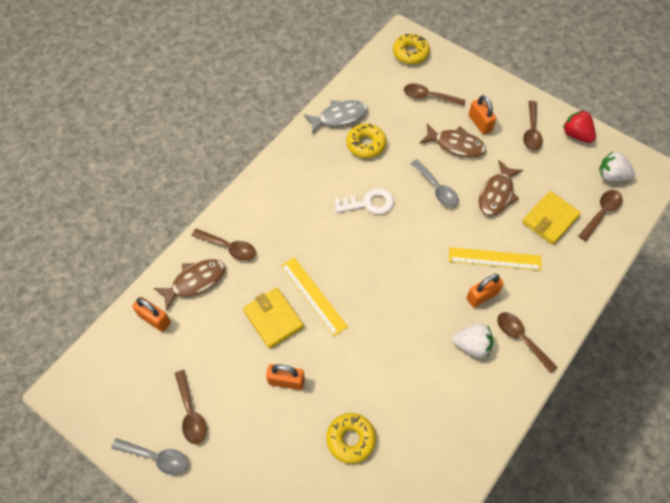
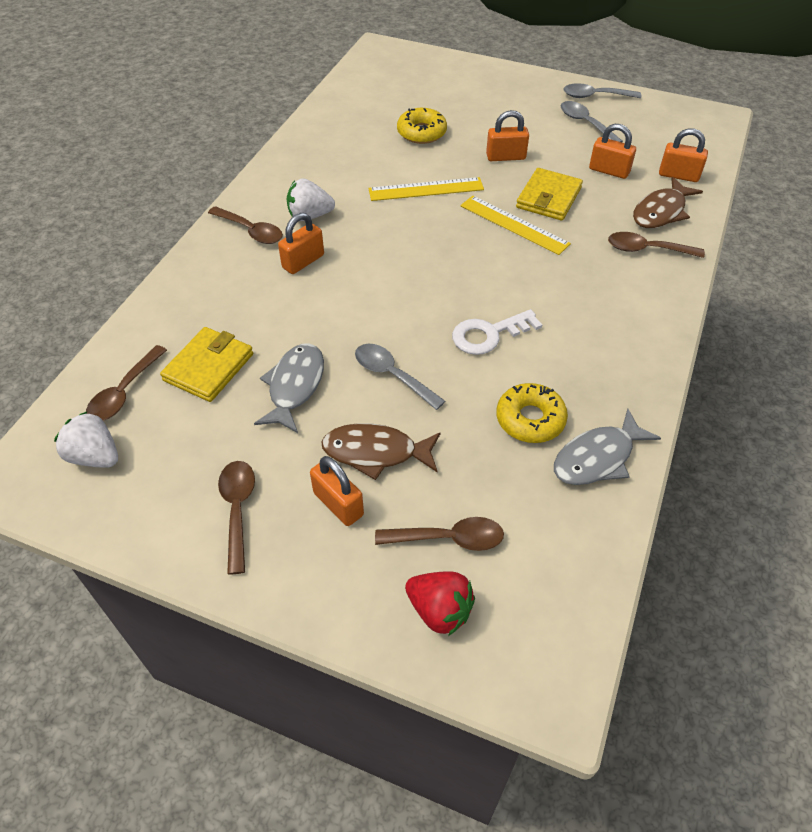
camera: 165 degrees right, 10 degrees down
(191, 413) = (585, 123): brown spoon -> grey spoon
(207, 339) = (609, 171): none -> orange padlock
(273, 319) = (548, 198): yellow wallet -> yellow wallet turned 75 degrees clockwise
(410, 53) = (519, 642): yellow donut -> none
(494, 259) = (290, 303): yellow ruler -> yellow ruler (426, 189)
(497, 194) = (295, 386): brown fish -> grey fish
(576, 134) = (150, 522): red strawberry -> red strawberry (439, 610)
(611, 176) = (95, 456): white strawberry -> white strawberry turned 150 degrees counterclockwise

